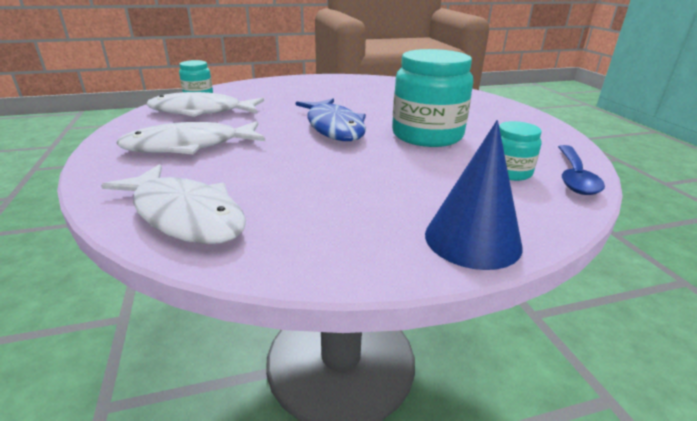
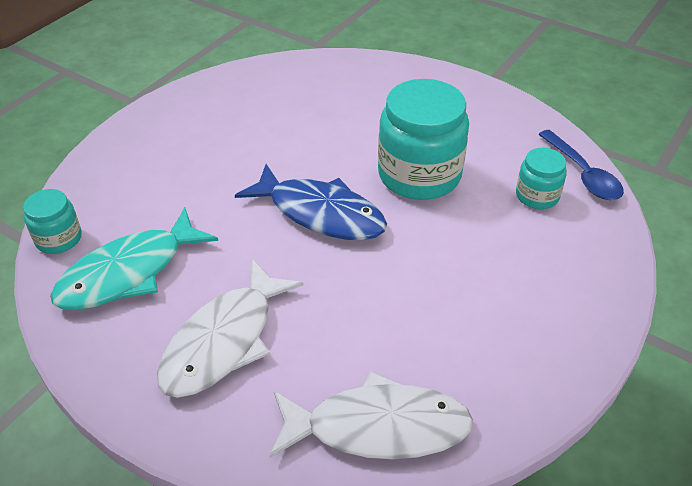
camera: 40 degrees left, 15 degrees up
(201, 112) = (129, 272): white fish -> turquoise fish
(472, 239) = (593, 300): blue cone -> none

